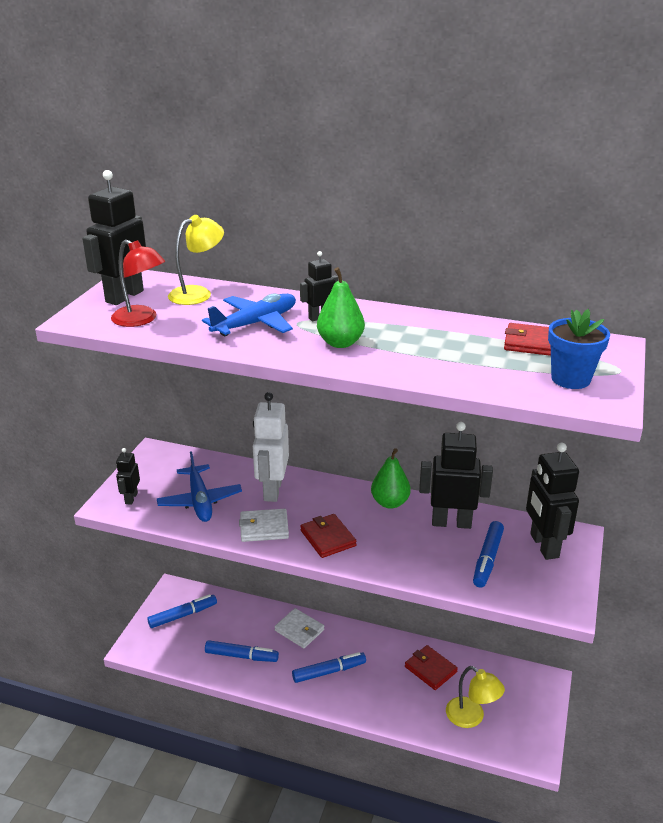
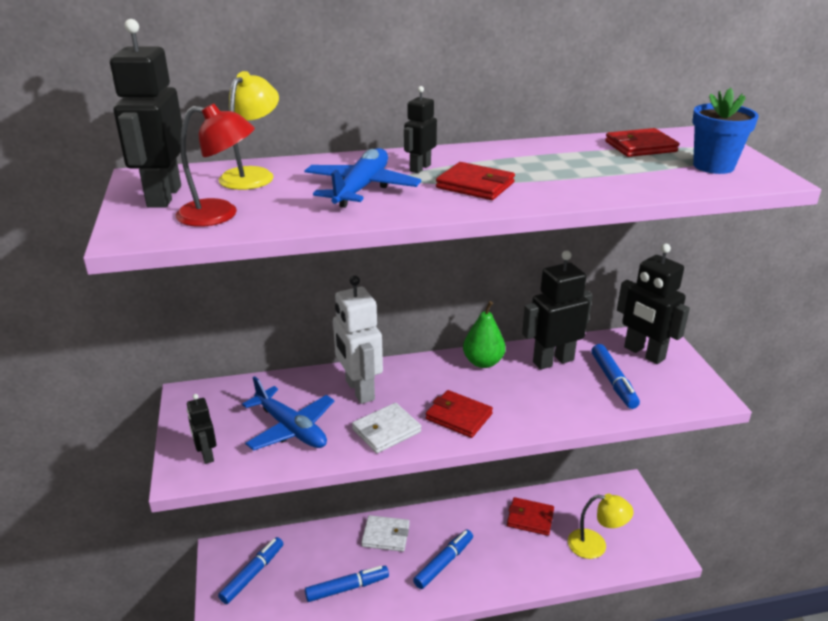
camera: 30 degrees left, 0 degrees up
(340, 343) = (475, 185): green pear -> red wallet

